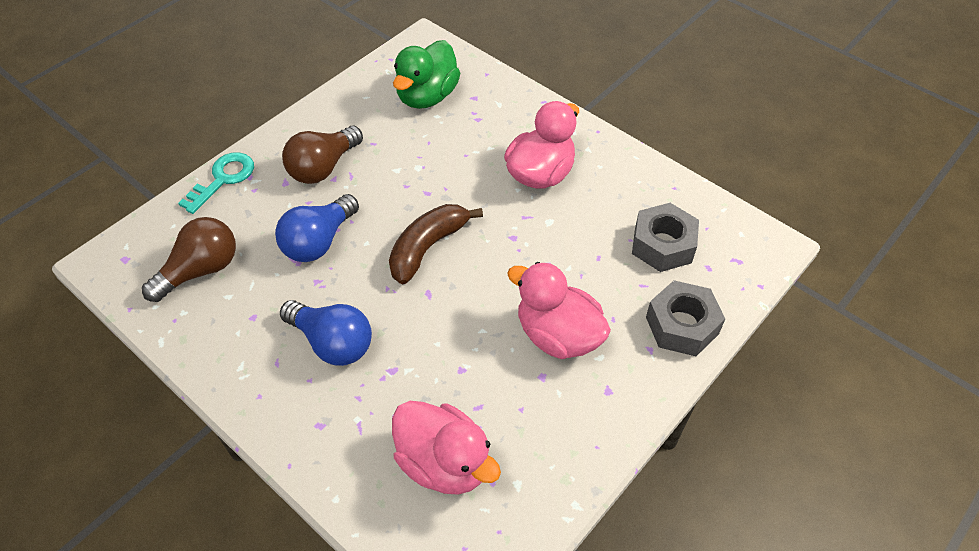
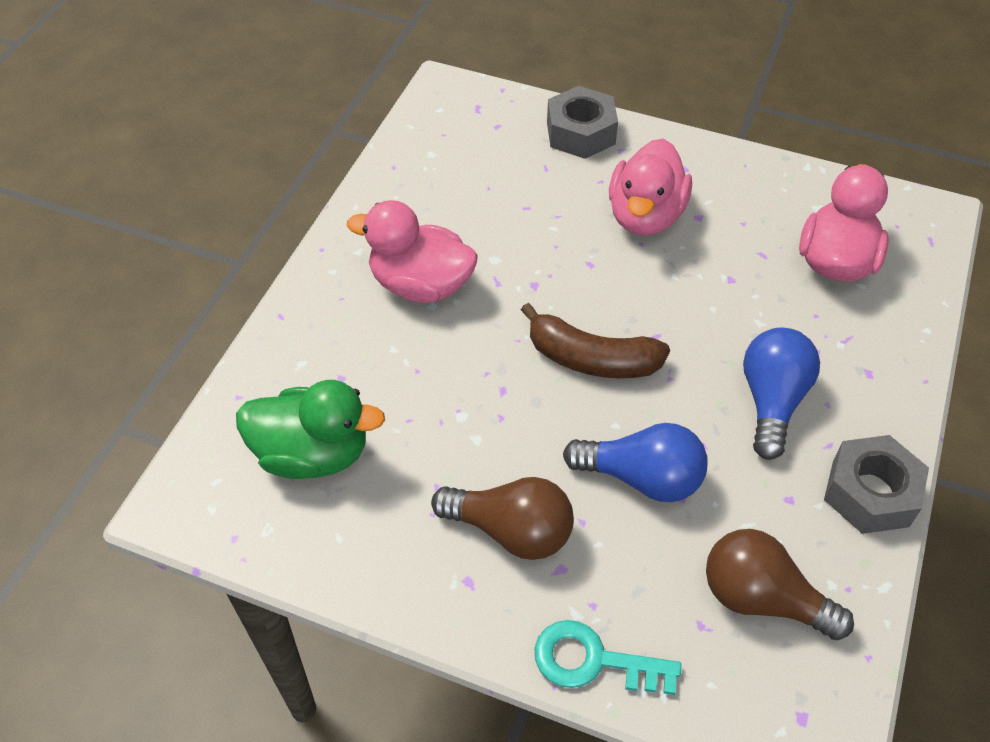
camera: 110 degrees left, 0 degrees up
(662, 245) = (484, 162): grey nut -> grey nut (870, 493)

